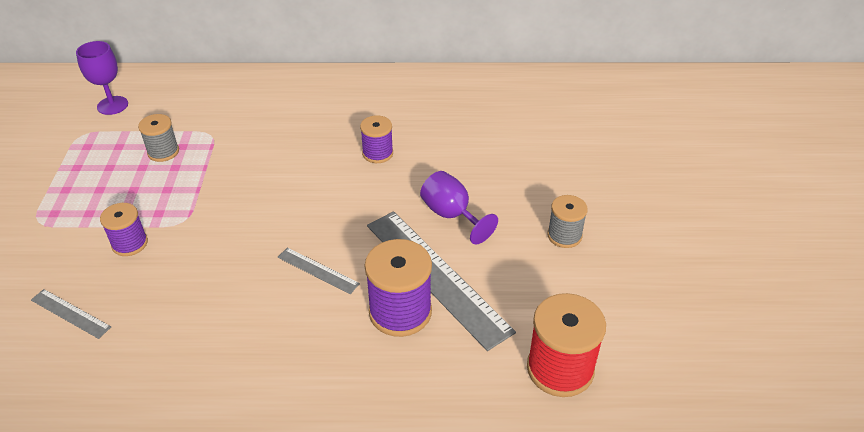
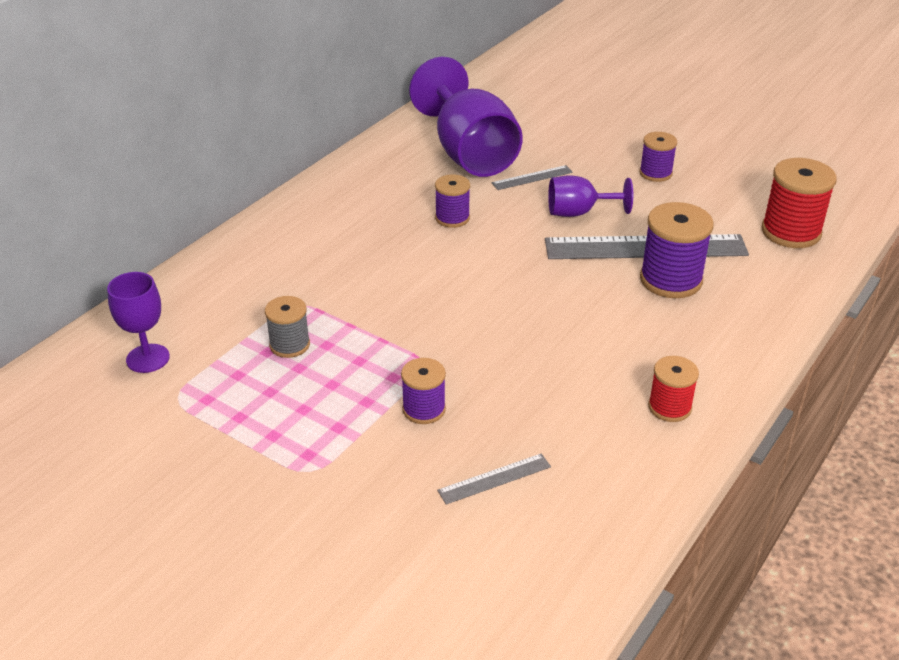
camera: 55 degrees left, 5 degrees down
(214, 382) = (669, 407): none -> red spool
(318, 270) = (580, 304): grey ruler -> grey ruler (532, 177)
(477, 122) = (469, 154): none -> purple goblet
(564, 236) = (655, 173): grey spool -> purple spool

